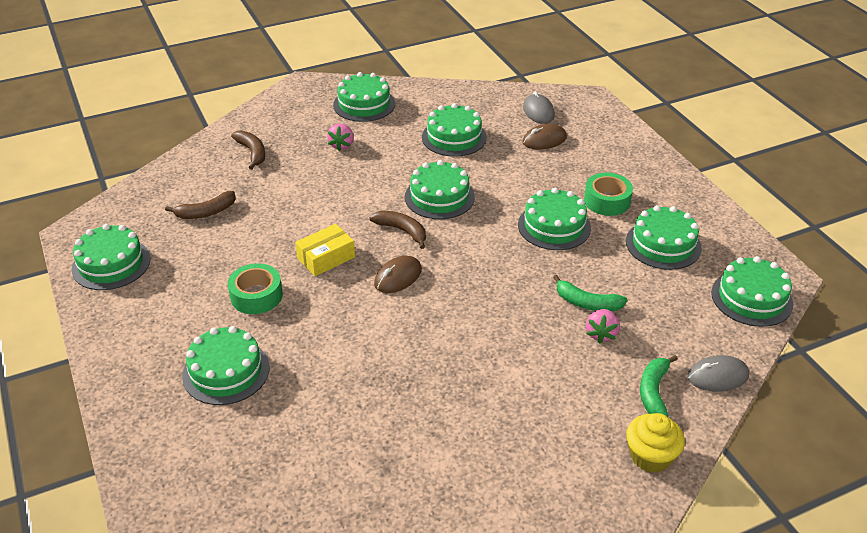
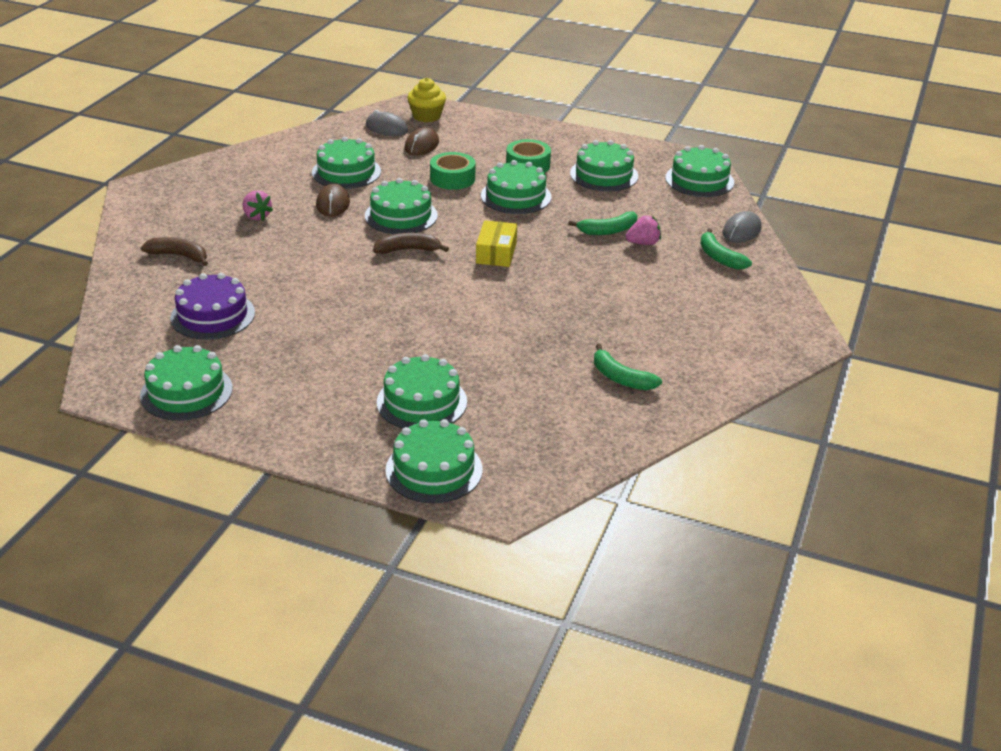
camera: 45 degrees left, 5 degrees down
(206, 212) = (213, 315): brown banana -> purple cake
(256, 296) = (361, 346): green tape -> green tape (452, 178)
(326, 258) = (376, 295): yellow box -> yellow box (496, 253)
(364, 104) = (226, 180): green cake -> green cake (434, 470)
(392, 455) = (621, 378): none -> green banana
(398, 277) = (454, 279): brown mouse -> brown mouse (333, 204)
(601, 334) = (643, 243): pink strawberry -> pink strawberry turned 75 degrees counterclockwise
(650, 456) = (766, 290): yellow cupcake -> yellow cupcake (427, 116)

